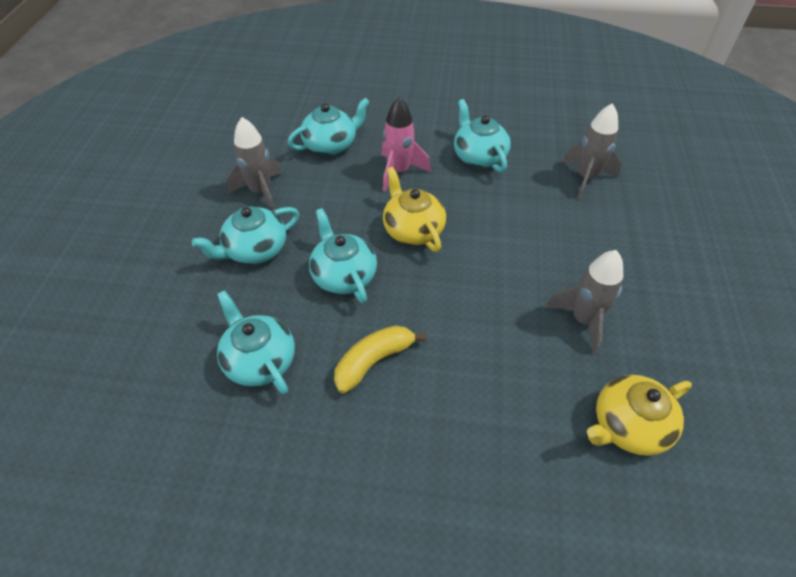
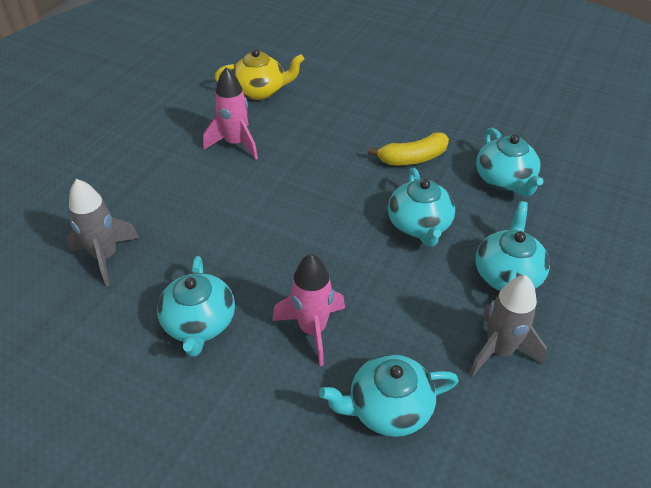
camera: 160 degrees left, 5 degrees down
(255, 250) = (507, 274): turquoise teapot -> turquoise teapot turned 60 degrees counterclockwise
(412, 230) = (332, 251): yellow teapot -> none
(583, 320) = (235, 144): grey rocket -> pink rocket

